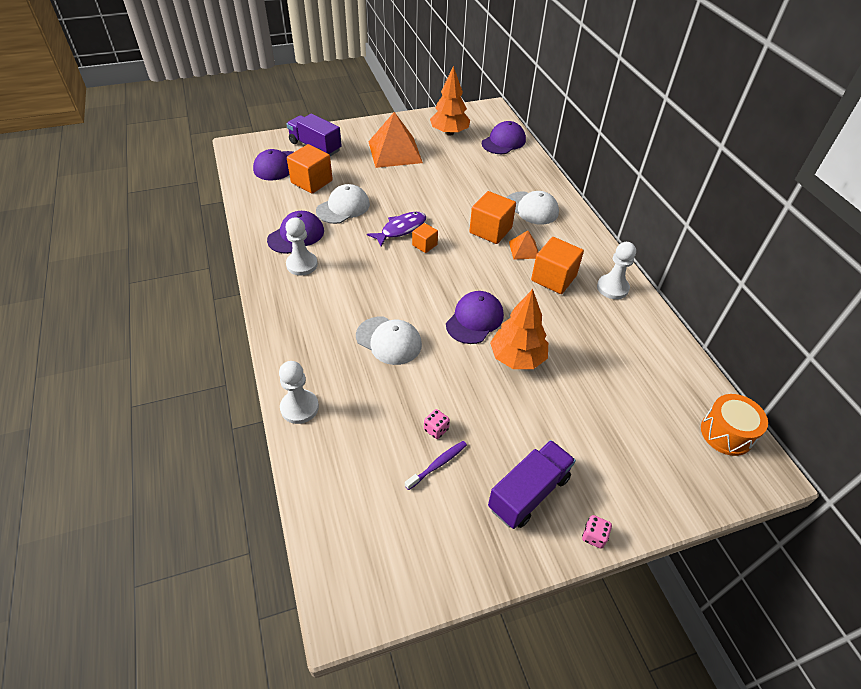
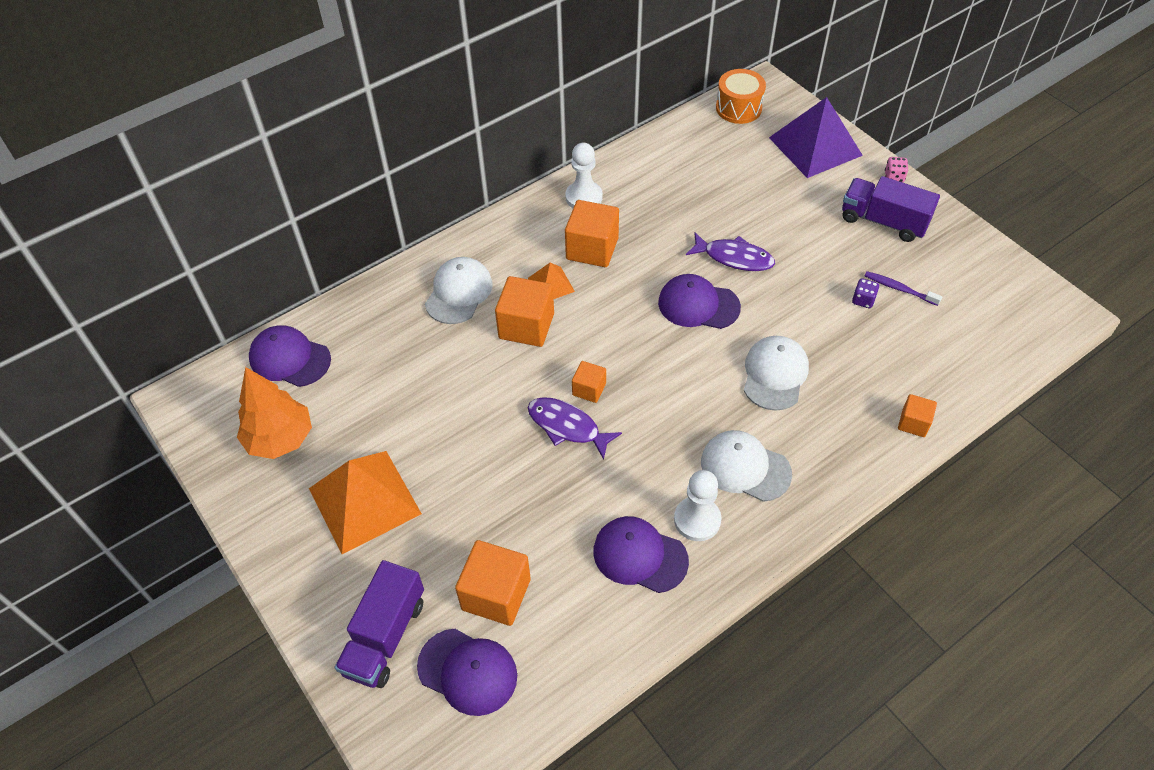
camera: 105 degrees left, 5 degrees up
(299, 407) = (913, 423): white pawn -> orange cube
(343, 207) = (547, 519): white cap -> white cap (745, 467)
(436, 429) = (863, 300): pink dice -> purple dice
(517, 358) = (734, 258): orange tree -> purple fish
(656, 479) = (815, 146): none -> purple pyramid

